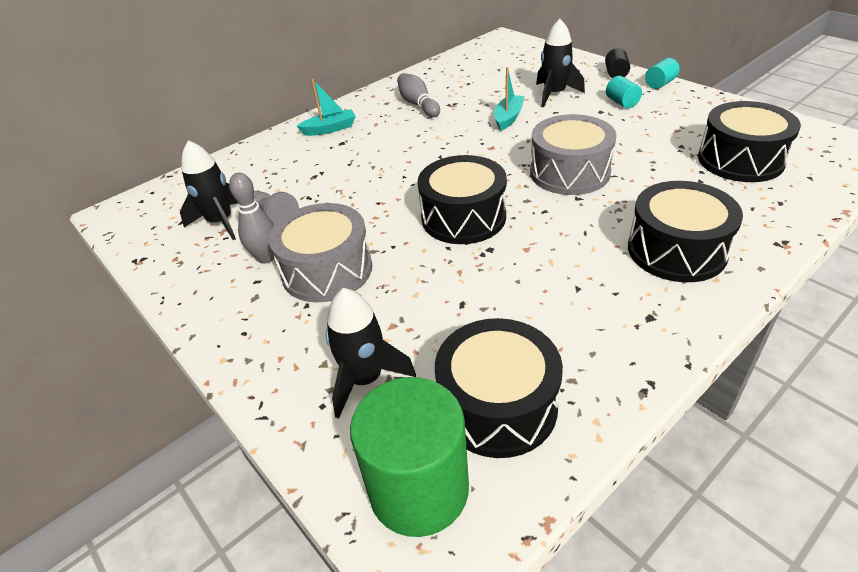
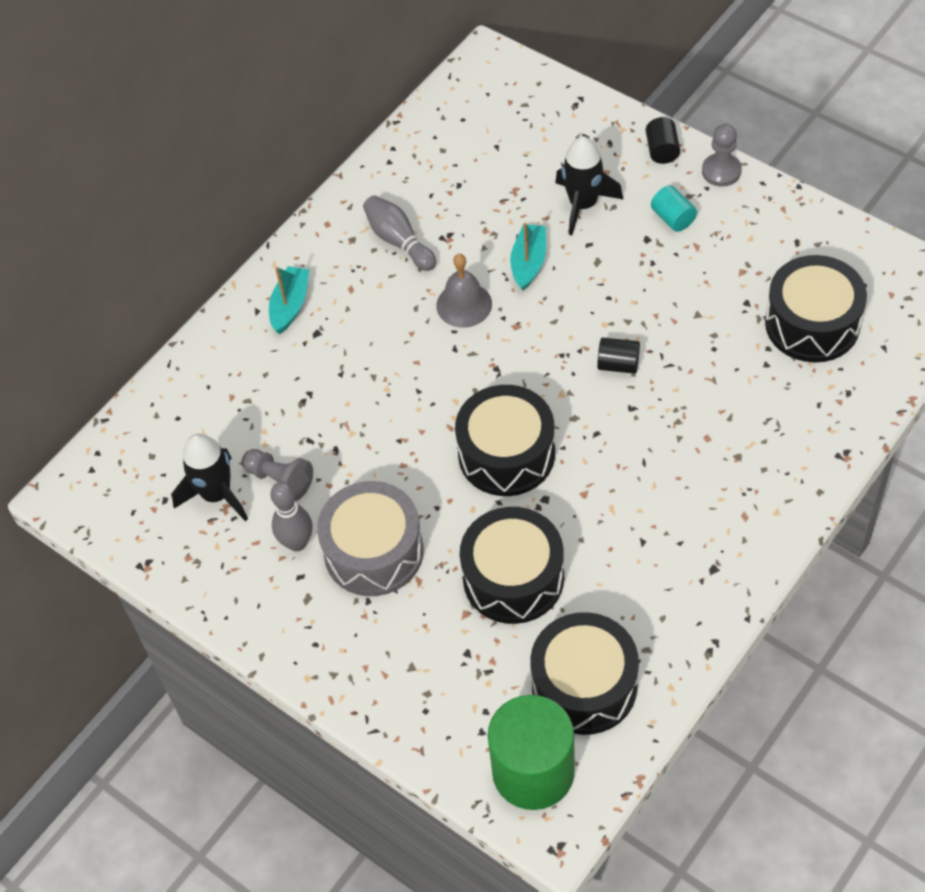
camera: 10 degrees left, 15 degrees up
(330, 129) = (290, 305): turquoise boat -> turquoise boat turned 45 degrees counterclockwise
(365, 379) = (457, 677): black rocket -> none
(454, 135) = (464, 304): none -> grey bell
(569, 172) = (618, 364): grey drum -> black cylinder
(660, 84) = (721, 171): turquoise cylinder -> grey pawn
(676, 250) = (739, 477): black drum -> black drum (513, 578)

